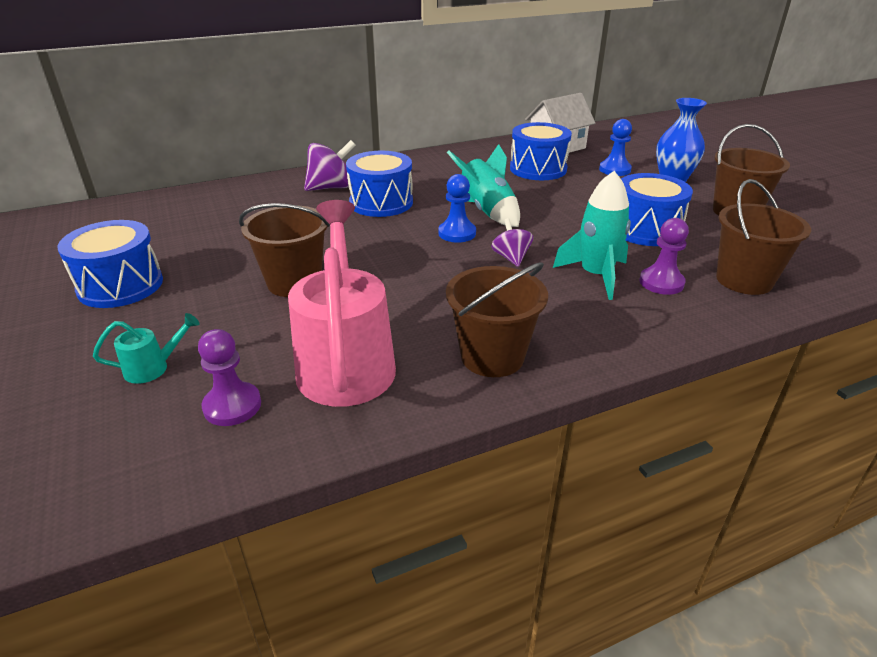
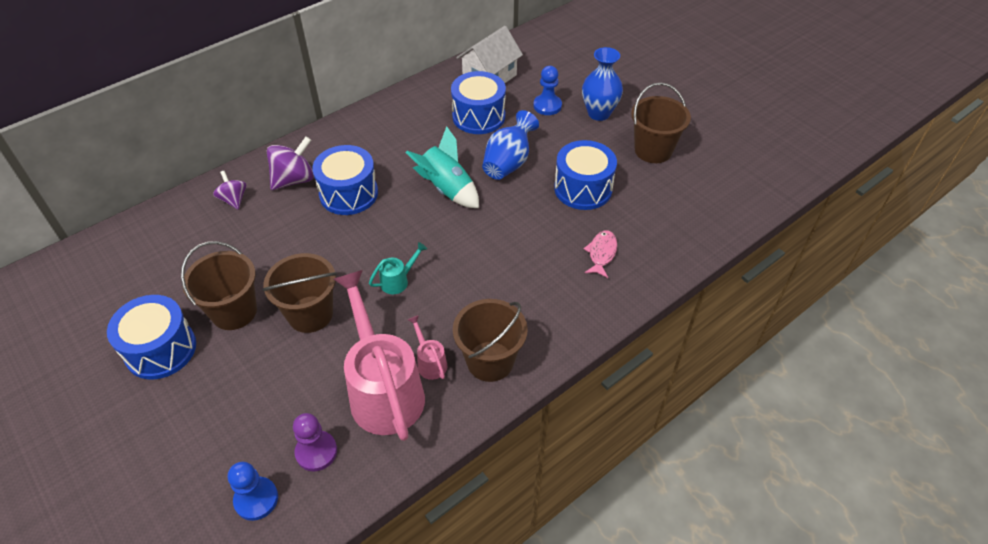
camera: 15 degrees left, 15 degrees up
(153, 368) = (237, 431): turquoise watering can -> turquoise watering can (398, 281)
(414, 345) = (430, 362): none -> pink watering can
(457, 233) = (428, 224): blue pawn -> blue pawn (256, 499)
(511, 258) = (480, 247): purple spinning top -> purple spinning top (233, 200)
(561, 202) = (508, 163): none -> blue vase
(595, 275) = (551, 255): turquoise rocket -> none
(661, 283) = (601, 253): purple pawn -> pink fish
(744, 280) = (662, 238): brown bucket -> brown bucket (234, 311)

